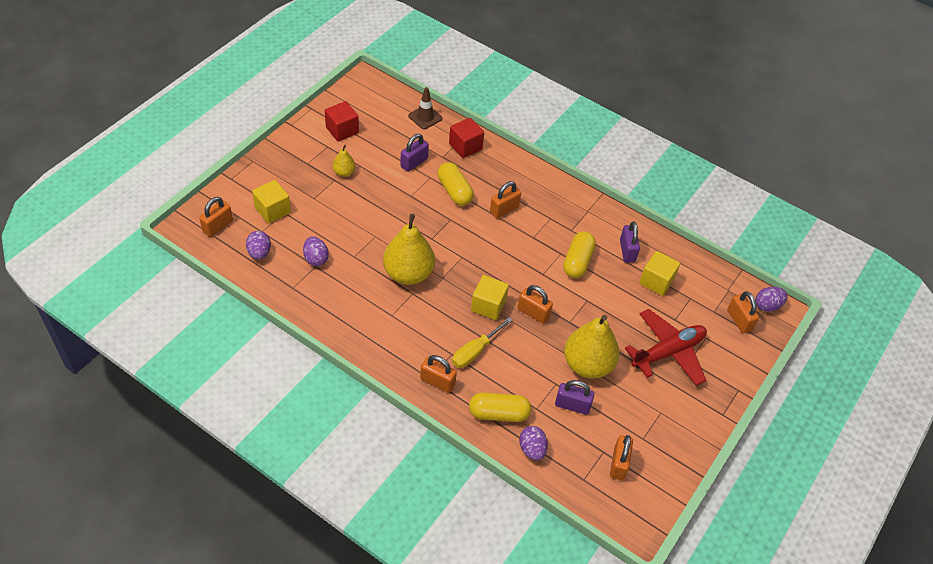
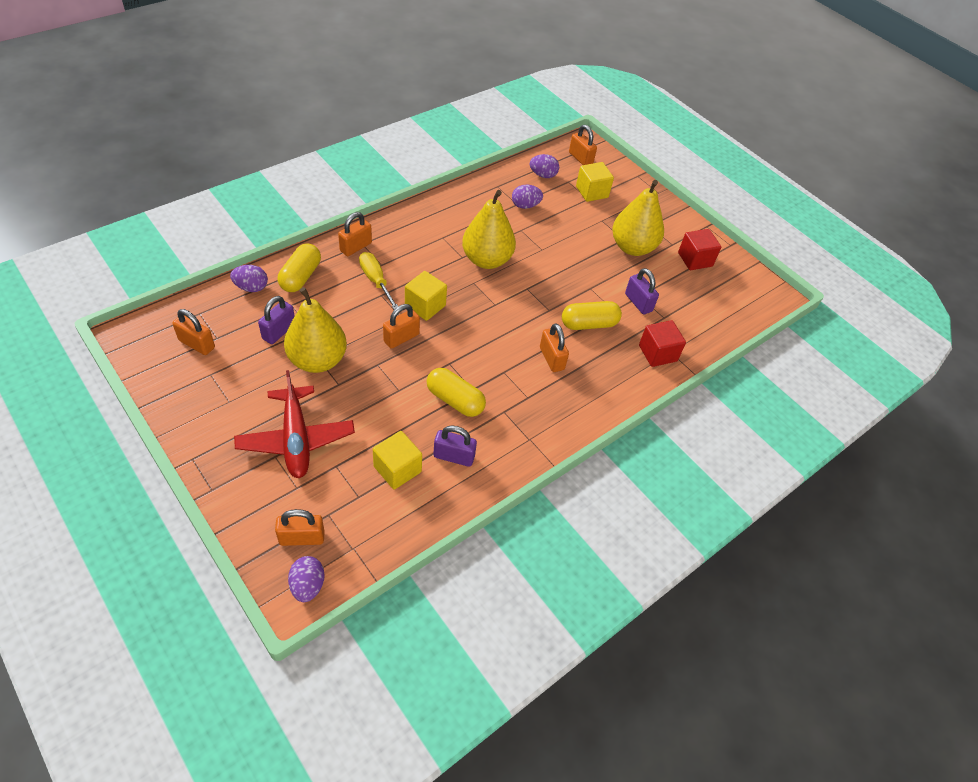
camera: 105 degrees right, 0 degrees up
(344, 172) = (632, 247): yellow pear -> yellow pear, size x2.10
(425, 117) = (710, 331): brown traffic cone -> none

